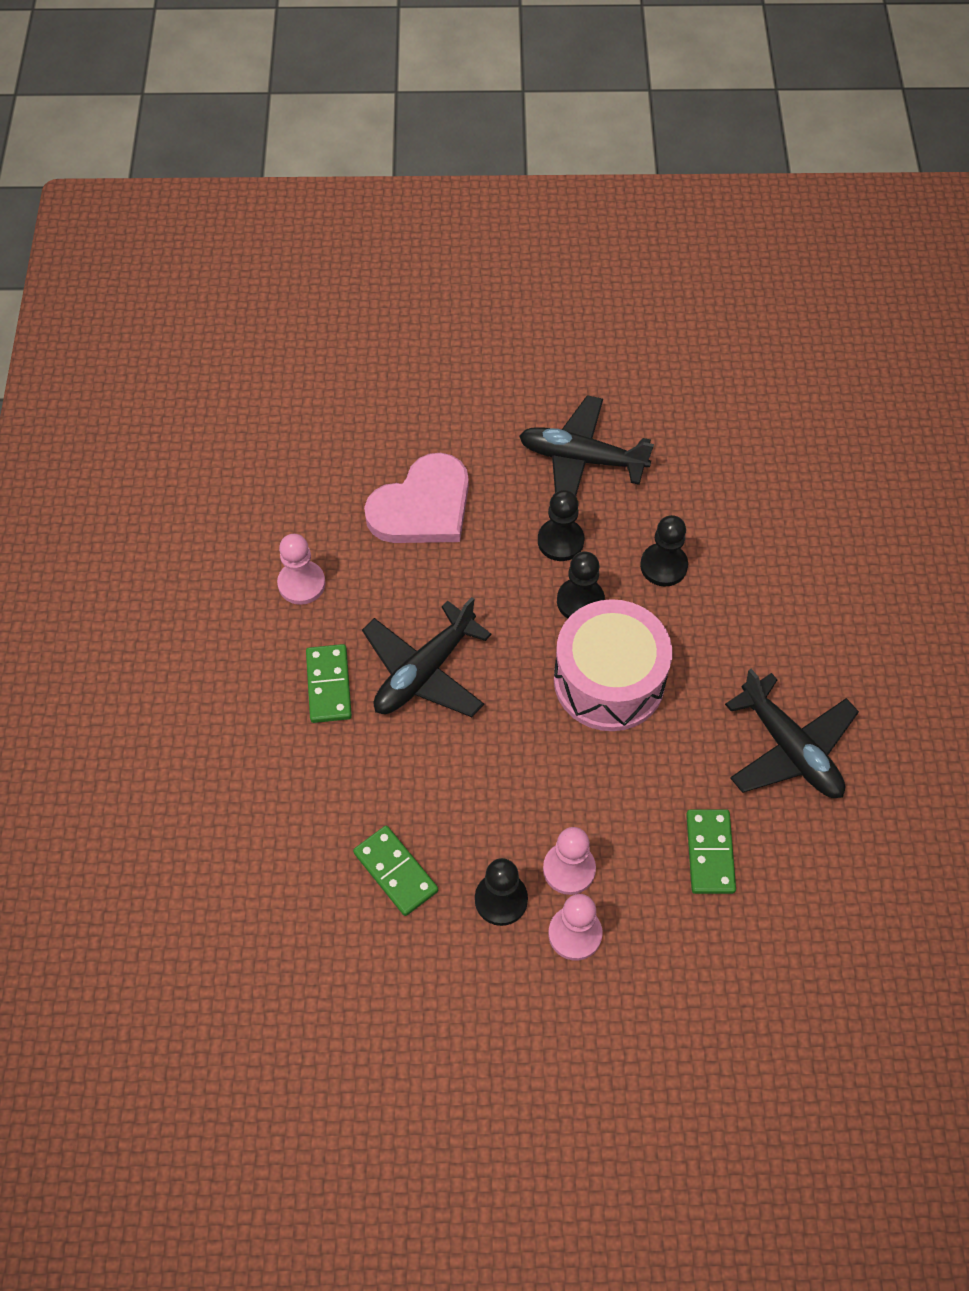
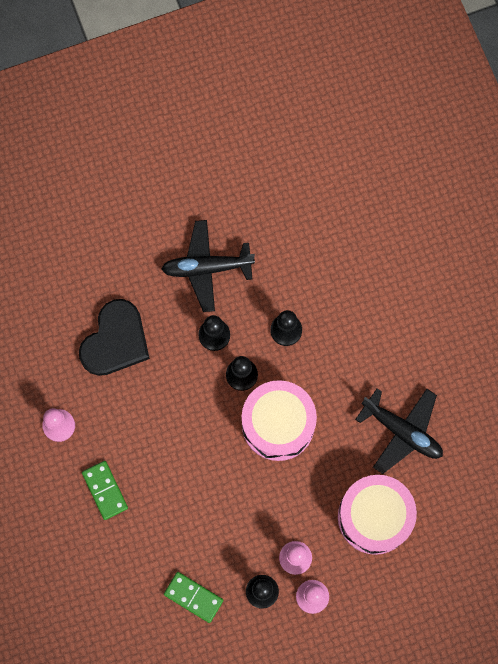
camera: 20 degrees left, 15 degrees up
(422, 506) = (115, 341): pink heart -> black heart
(424, 672) = (161, 459): black plane -> none
(709, 853) = (374, 517): green domino -> pink drum

